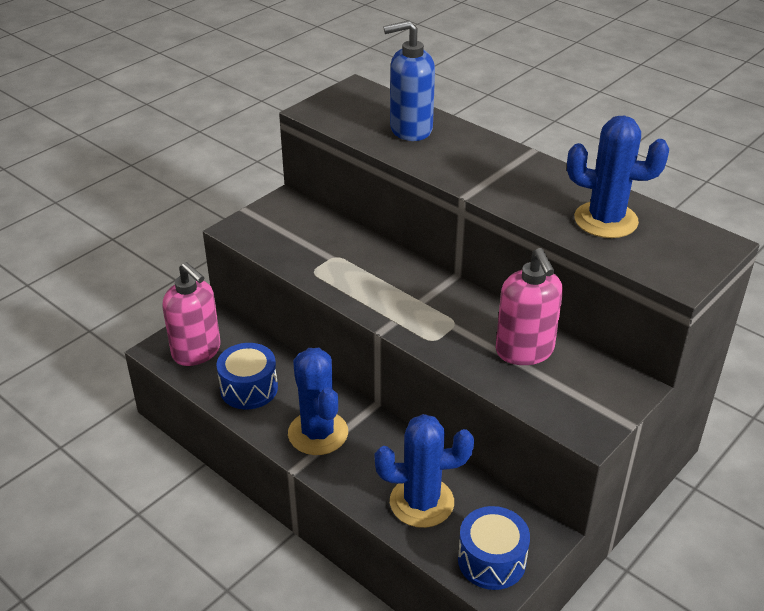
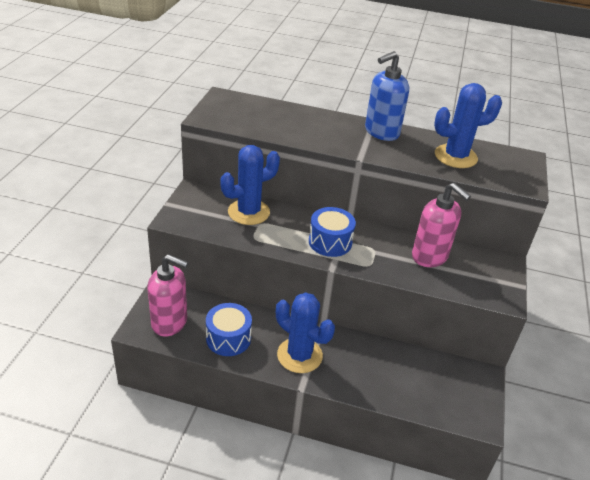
camera: 30 degrees left, 0 degrees up
(410, 129) = (285, 119): blue soap dispenser -> blue soap dispenser (381, 132)
(421, 502) = (399, 380): blue cactus -> blue cactus (248, 212)
(491, 560) = (467, 404): blue drum -> blue drum (330, 242)

